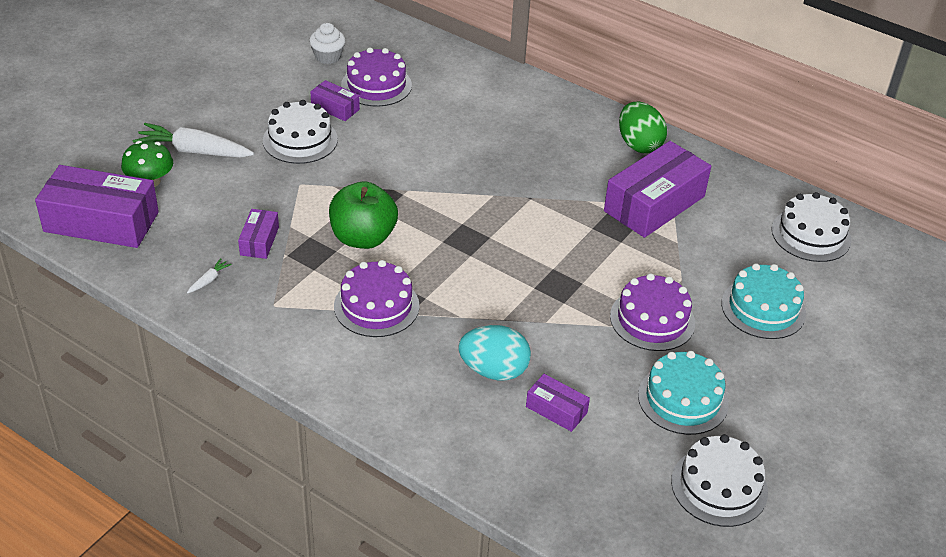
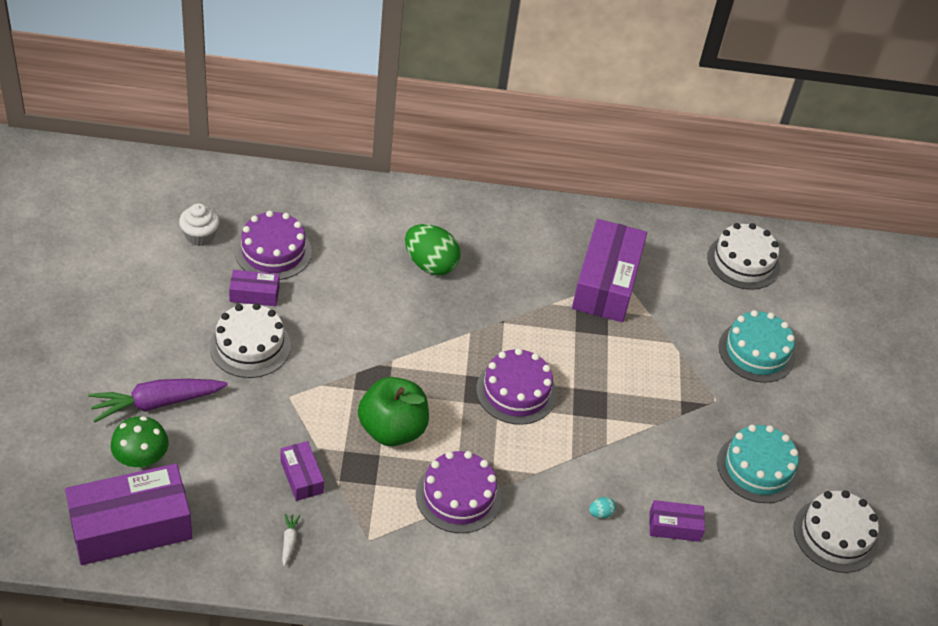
camera: 35 degrees left, 5 degrees up
(194, 151) = (157, 403): white carrot -> purple carrot
(494, 370) = (600, 513): turquoise egg -> turquoise egg, size x0.41
(639, 145) = (551, 225): green egg -> green egg (430, 264)
(652, 319) = (684, 402): purple cake -> purple cake (516, 391)

